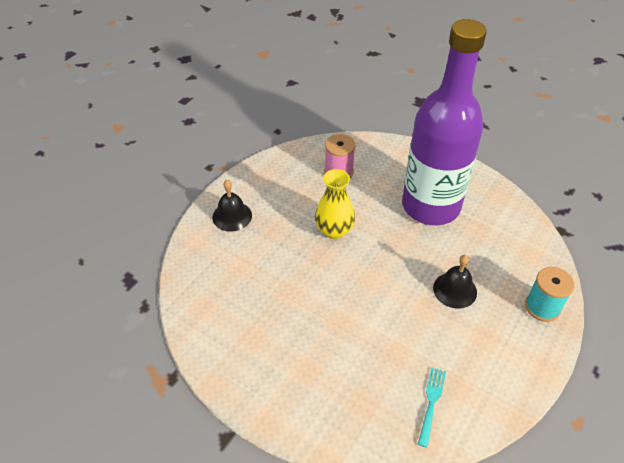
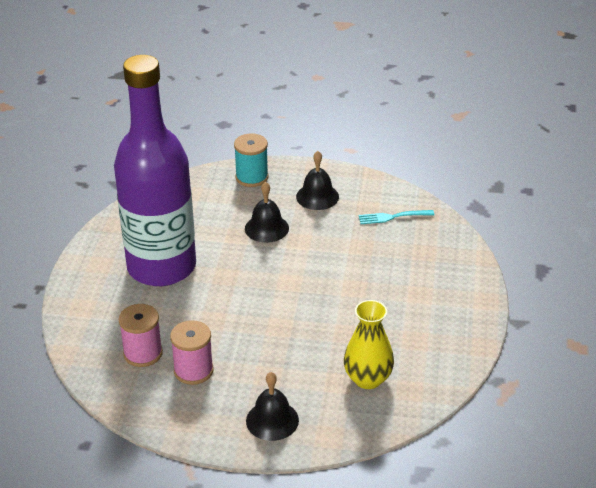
camera: 115 degrees left, 10 degrees down
(305, 191) = (193, 370): none -> pink spool
(334, 230) = (241, 328): yellow vase -> yellow vase (368, 379)
(491, 349) = (317, 196): none -> black bell

